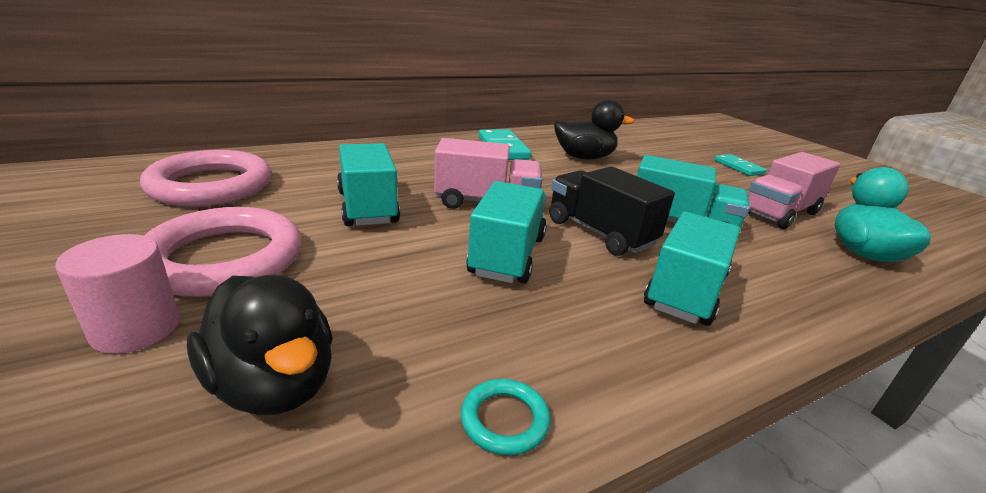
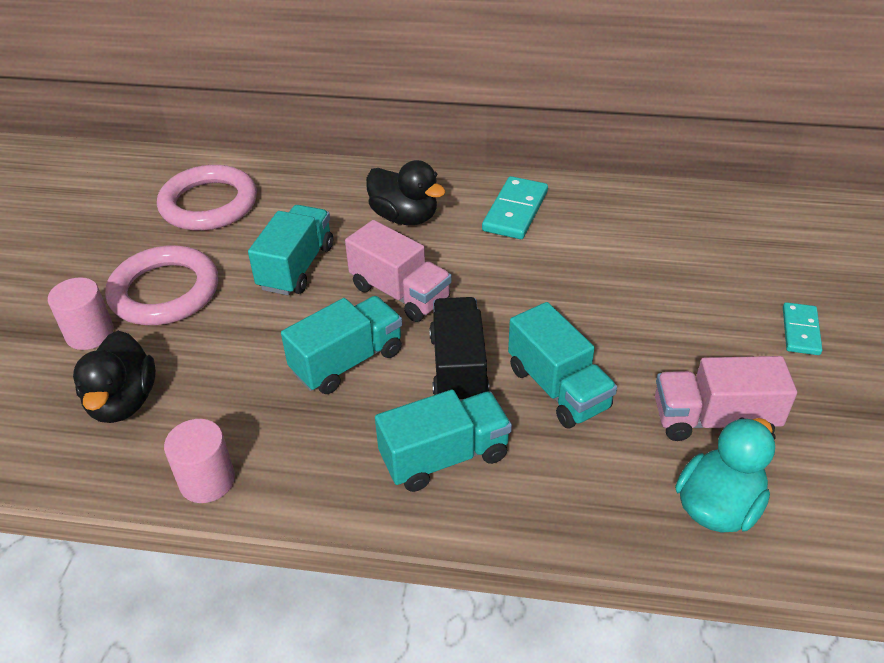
camera: 40 degrees right, 15 degrees up
(504, 420) = (207, 480): turquoise ring -> pink cylinder
(584, 157) = (595, 253): black duck -> black duck (404, 217)

